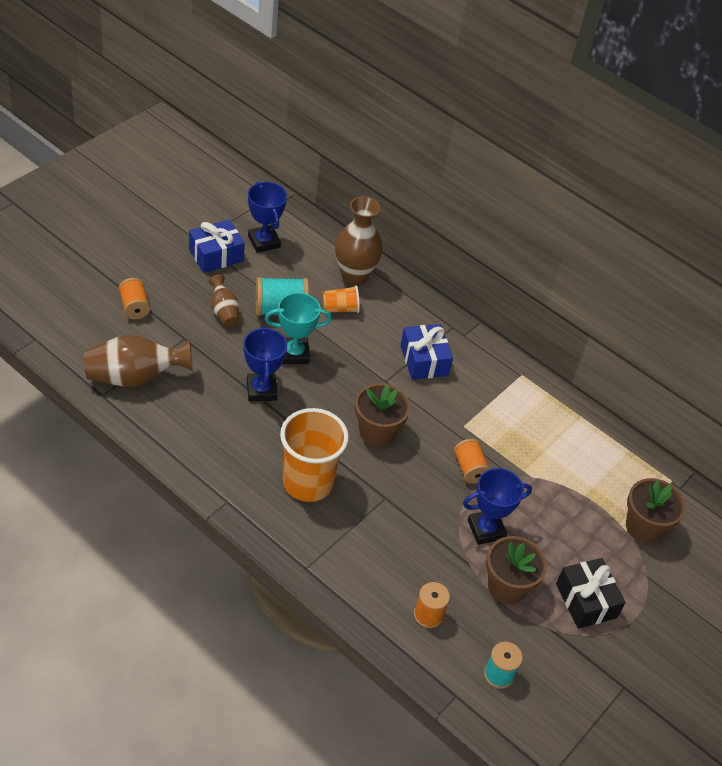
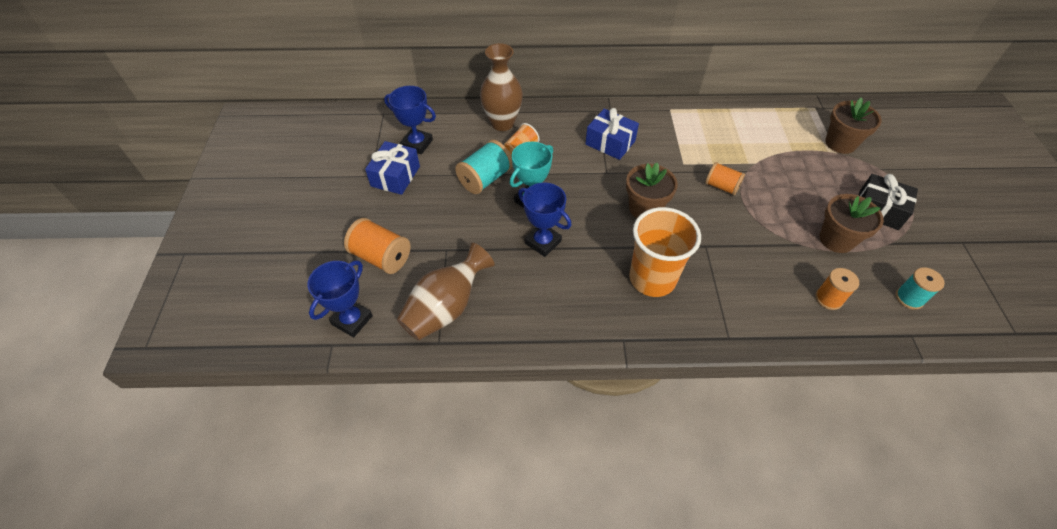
camera: 35 degrees left, 5 degrees up
(134, 307) = (381, 257): orange spool -> orange spool, size x1.51
(224, 312) = (450, 210): brown vase -> none
(486, 529) = (779, 215): blue trophy -> blue trophy (352, 320)

